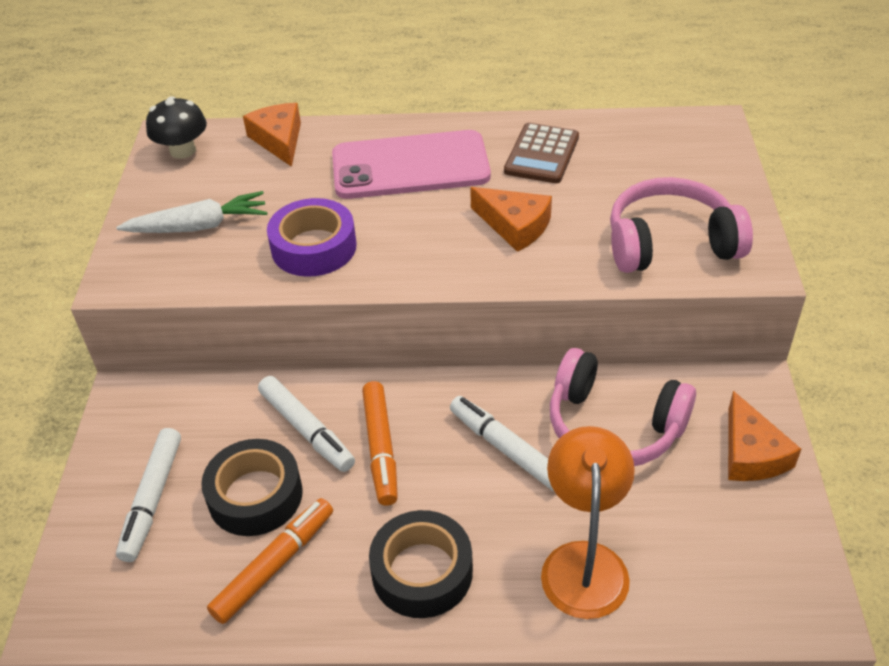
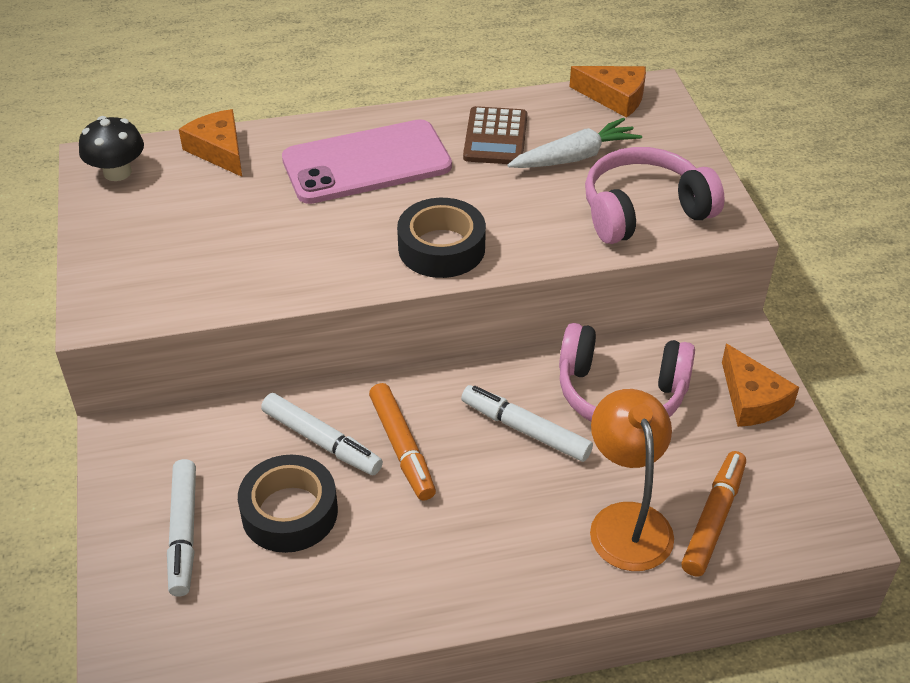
camera: 15 degrees left, 0 degrees up
(199, 226) = (165, 249): white carrot -> white carrot (575, 157)
(274, 565) = (331, 574): orange marker -> orange marker (713, 519)
(314, 247) = (294, 256): purple tape -> none
(422, 572) = (477, 555): black tape -> black tape (441, 248)
(515, 226) = (490, 211): orange cheese -> orange cheese (615, 97)

